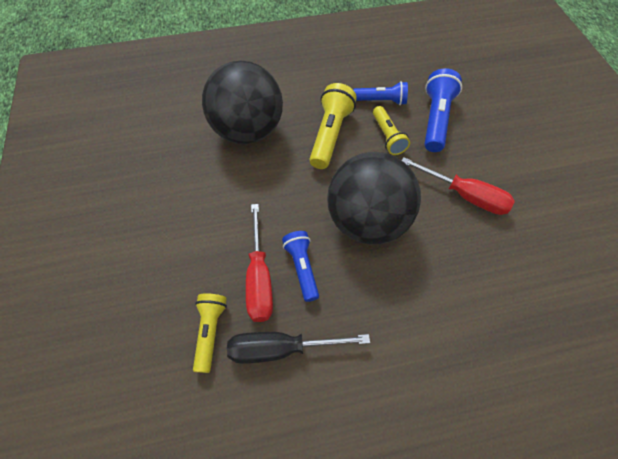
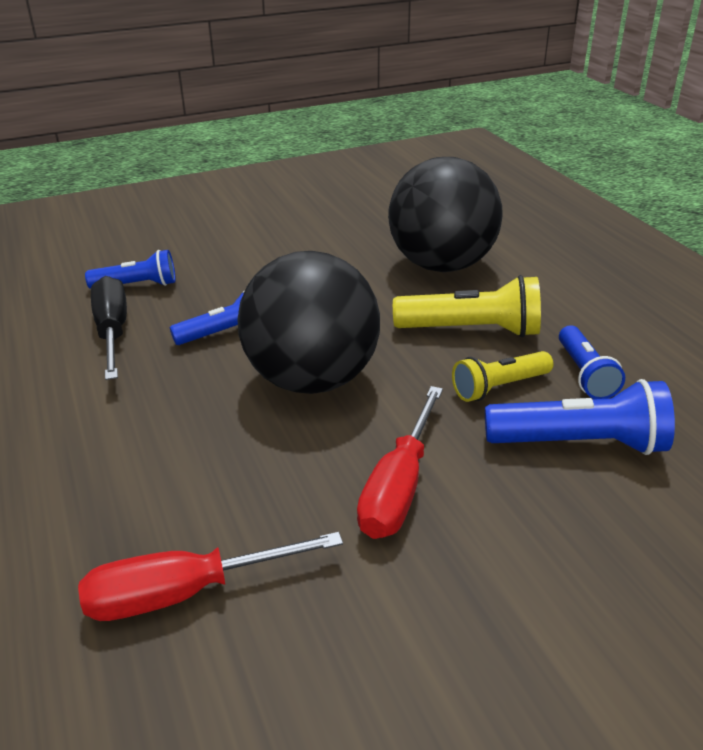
camera: 80 degrees right, 25 degrees down
(210, 332) = (137, 285): yellow flashlight -> blue flashlight
(259, 278) = (207, 305): red screwdriver -> red screwdriver (185, 593)

